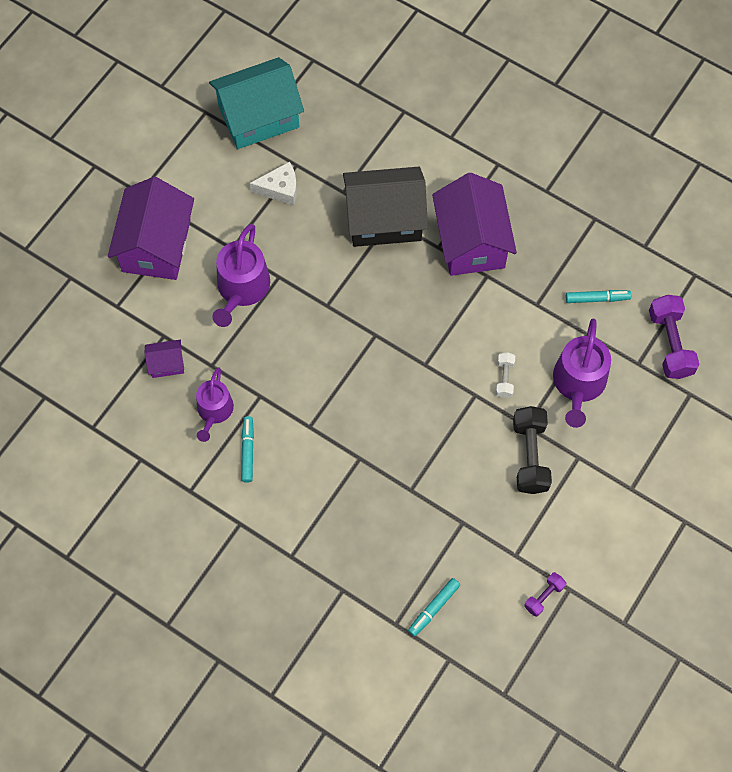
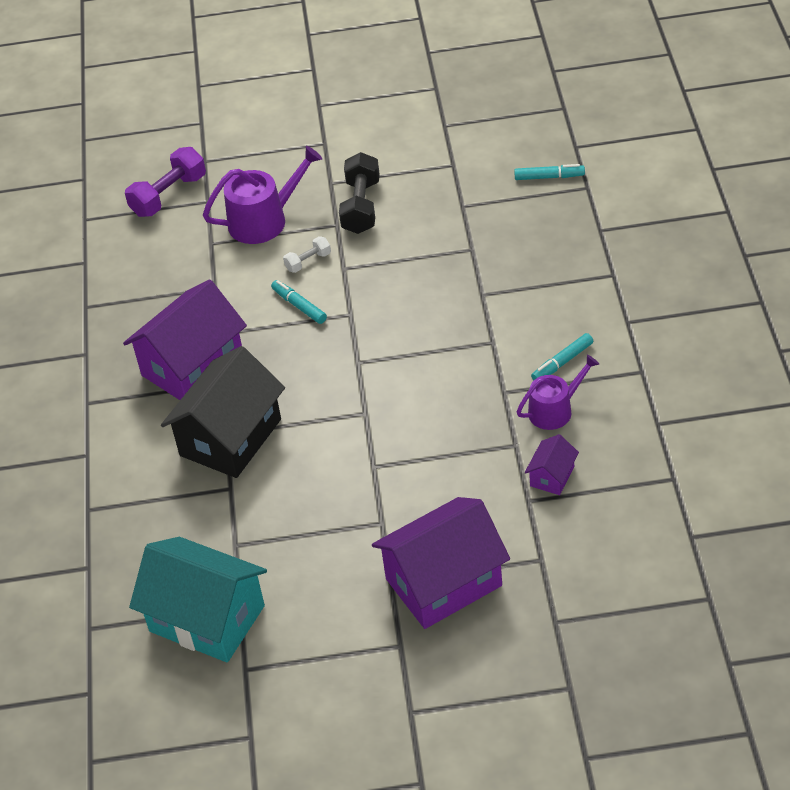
camera: 125 degrees left, 20 degrees down
(166, 364) = (552, 476): purple house -> purple house turned 75 degrees clockwise
(242, 289) = (416, 482): purple watering can -> none
(280, 189) = (276, 536): white cheese -> none
(384, 219) = (231, 437): black house -> black house turned 75 degrees clockwise
(530, 456) = (361, 207): black dumbbell -> black dumbbell turned 45 degrees counterclockwise
(544, 596) = (466, 133): purple dumbbell -> none
(597, 298) = (169, 257): turquoise marker -> turquoise marker (299, 306)

